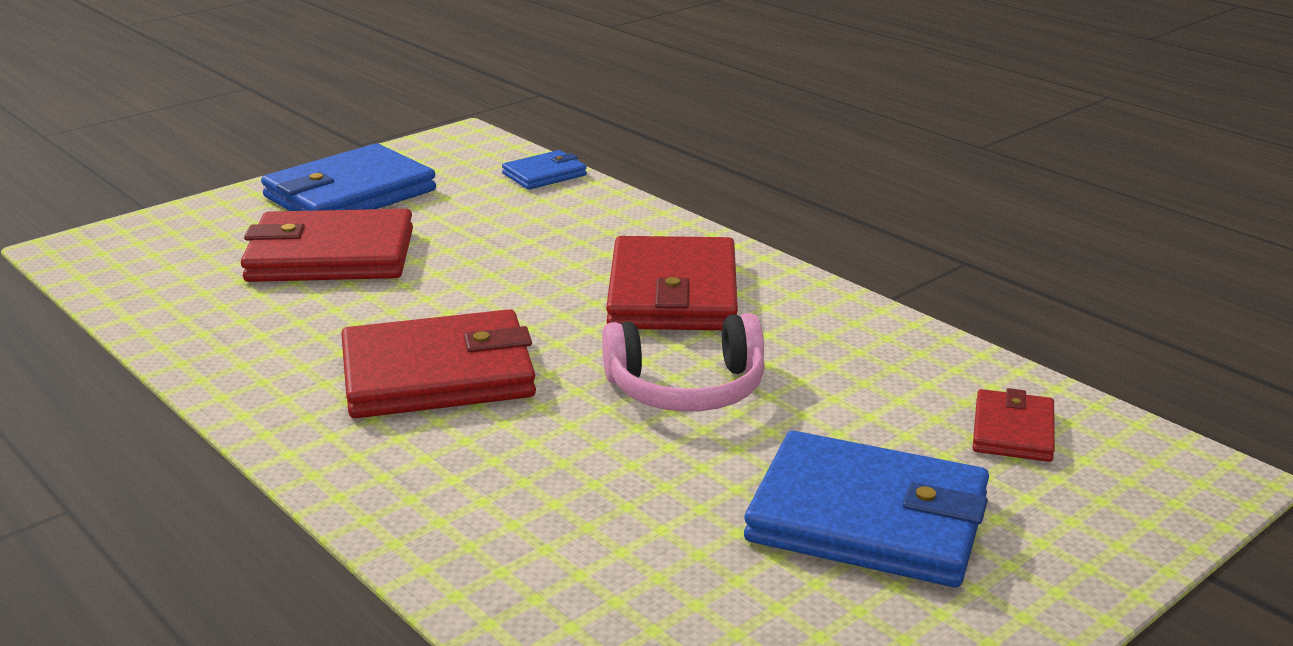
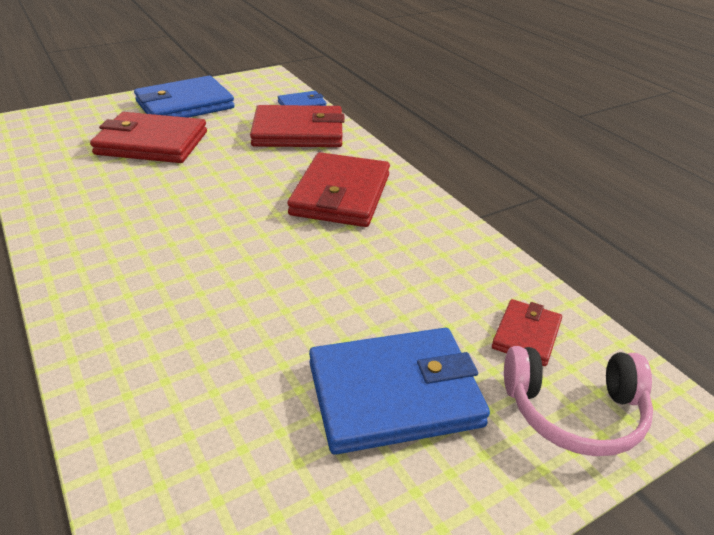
camera: 10 degrees right, 10 degrees up
(438, 374) = (168, 233): red wallet -> red wallet (298, 132)
(686, 388) = (317, 267): pink headphones -> pink headphones (574, 411)
(867, 519) = (394, 394): blue wallet -> blue wallet turned 45 degrees counterclockwise

